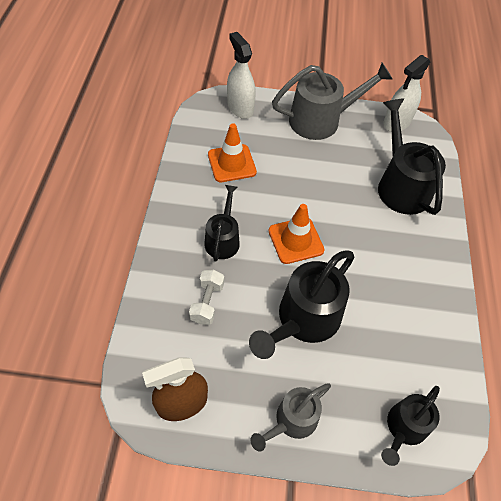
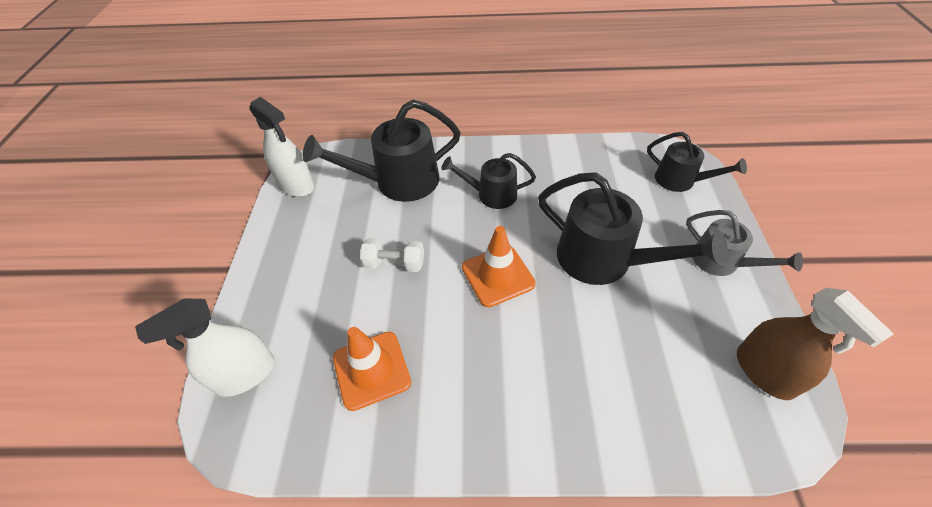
camera: 90 degrees left, 5 degrees down
(207, 302) = (621, 365): white dumbbell -> white dumbbell (395, 263)
(223, 239) = (515, 361): black watering can -> black watering can (491, 194)
(322, 120) = (285, 261): grey watering can -> none

